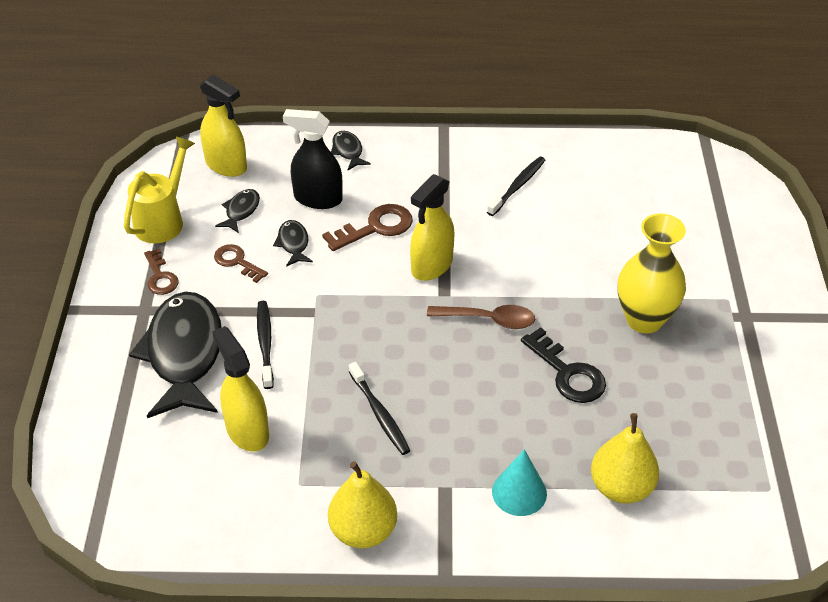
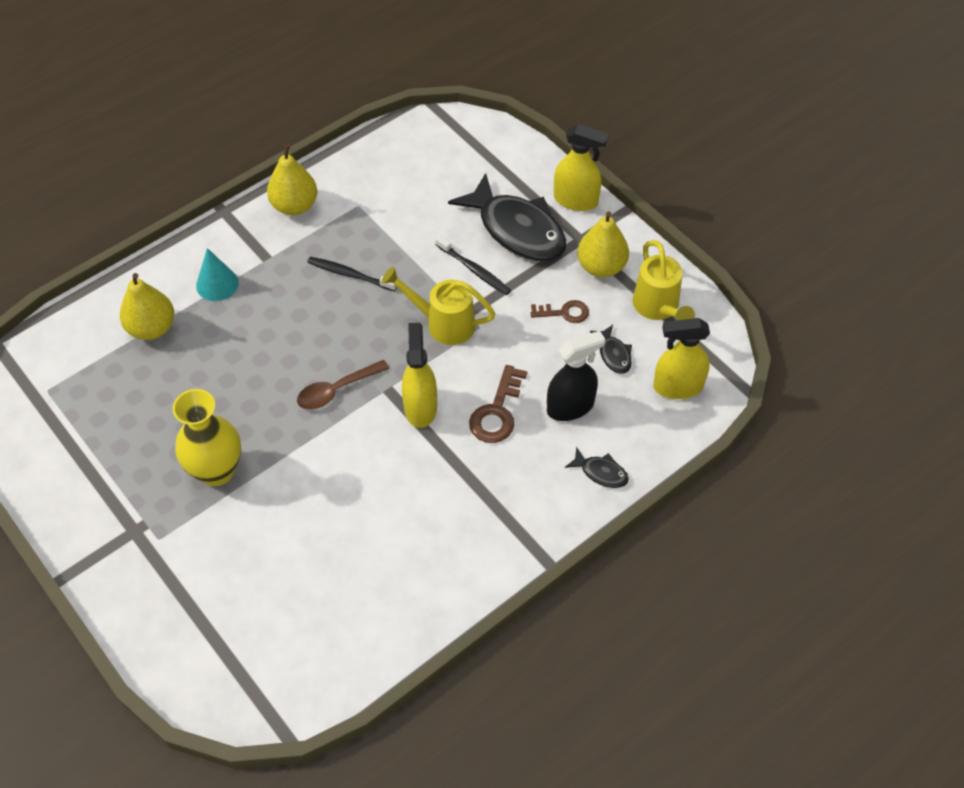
camera: 140 degrees right, 10 degrees up
(160, 277) = (601, 266): brown key -> yellow pear
(247, 431) = (422, 213): yellow spray bottle -> yellow spray bottle (576, 200)
(293, 244) = (542, 354): black fish -> none
(343, 316) = (443, 323): none -> yellow watering can
(517, 186) = (422, 538): black toothbrush -> none
(568, 373) = (244, 386): black key -> none

